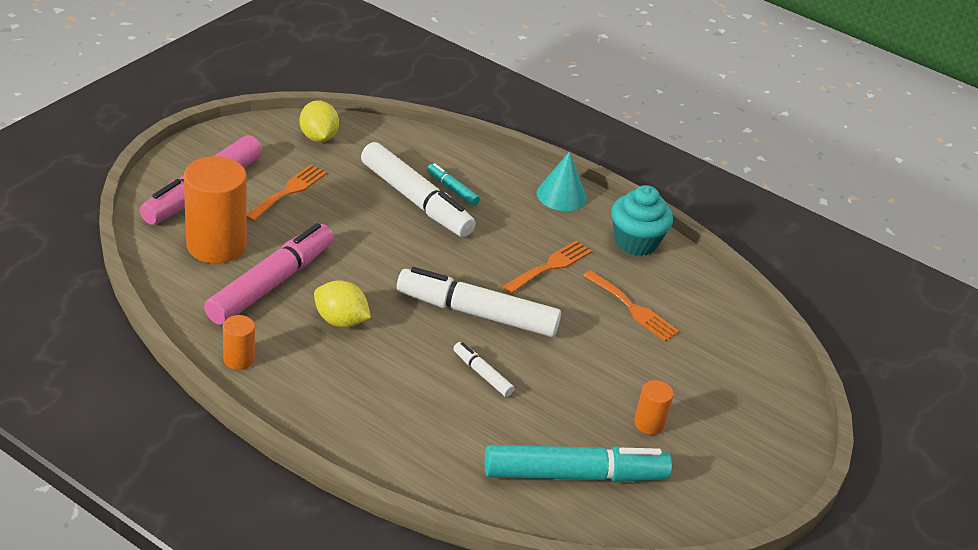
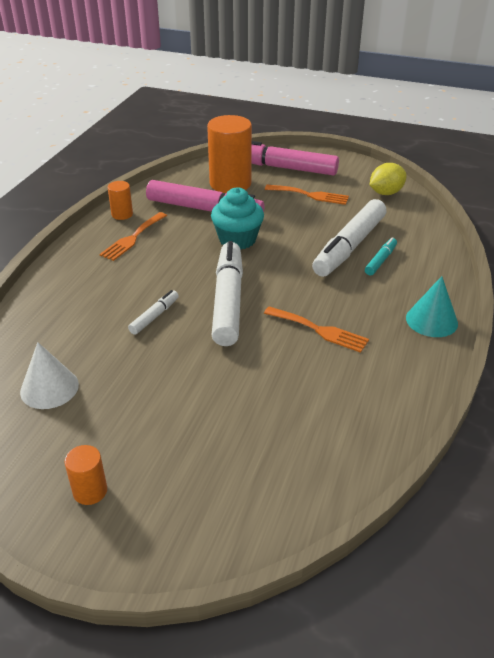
camera: 80 degrees right, 0 degrees up
(341, 321) = (182, 242): yellow lemon -> none
(575, 475) = (49, 388): turquoise marker -> white cone
(633, 308) = (294, 393): orange fork -> orange fork (132, 238)
(636, 242) = (402, 380): turquoise cupcake -> turquoise cupcake (237, 239)
(649, 423) = (131, 427): orange cylinder -> orange cylinder (90, 491)

